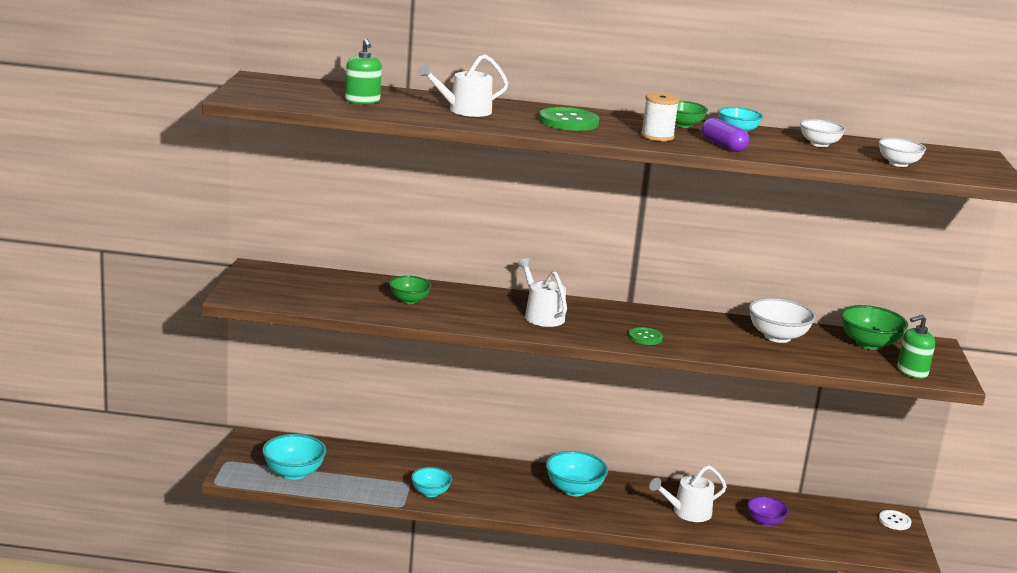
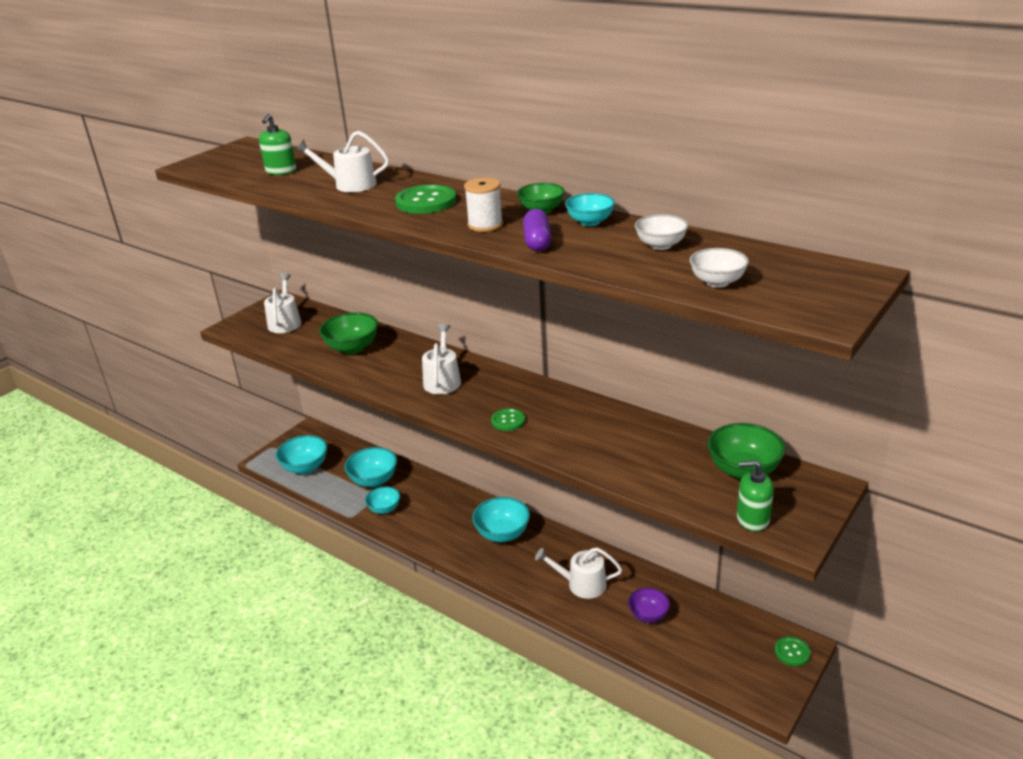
camera: 35 degrees right, 10 degrees up
(296, 286) = (285, 322): none -> white watering can
(388, 470) = (373, 480): none -> turquoise bowl
(409, 300) = (352, 348): green bowl -> green bowl, size x1.55
(777, 337) = (647, 442): white bowl -> none
(894, 521) = (792, 652): white button -> green button

